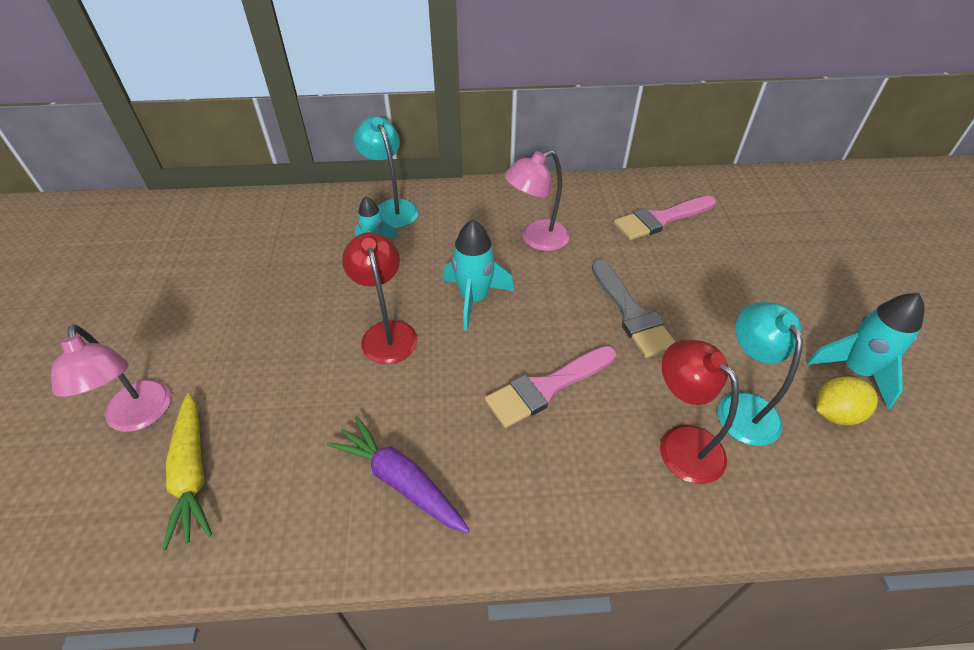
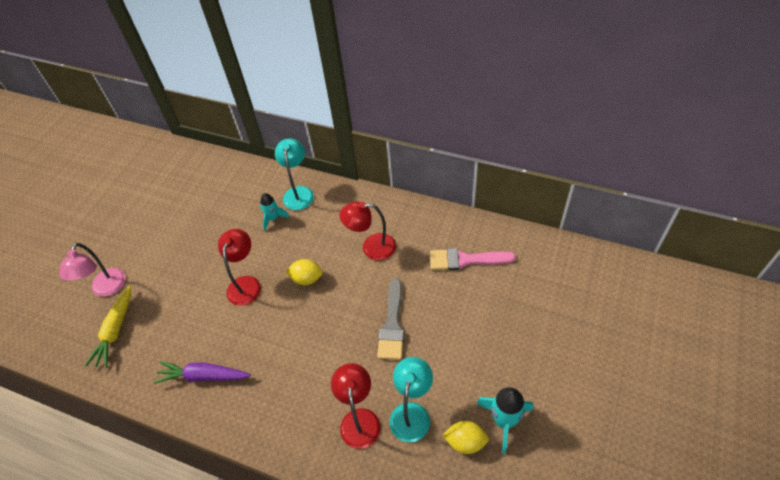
camera: 30 degrees right, 5 degrees up
(400, 481) = (203, 376): purple carrot -> purple carrot turned 60 degrees counterclockwise
(474, 299) = (306, 279): turquoise rocket -> yellow lemon
(536, 239) = (371, 247): pink lamp -> red lamp
(546, 387) = (309, 354): pink brush -> none

